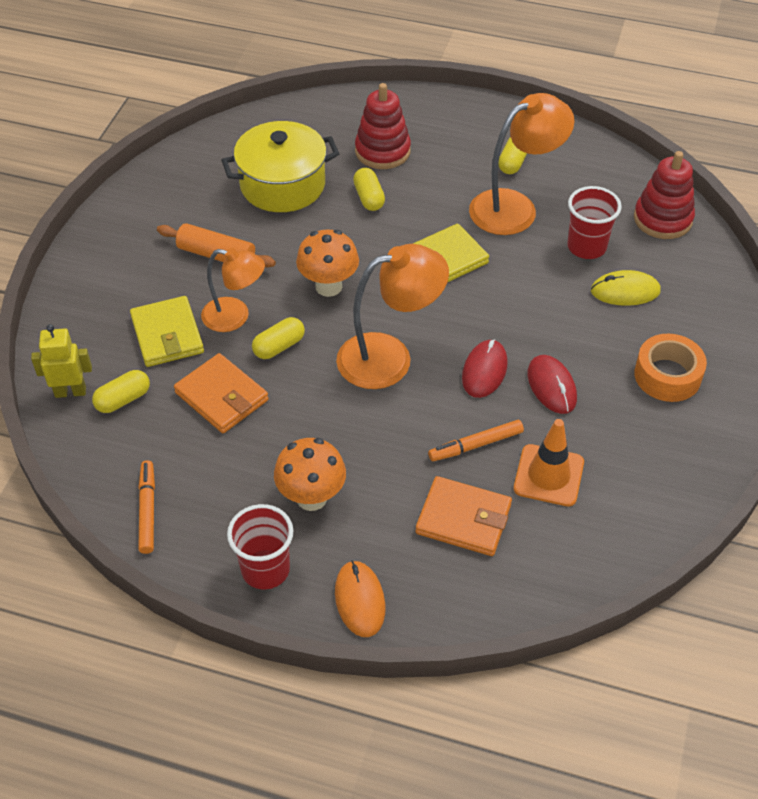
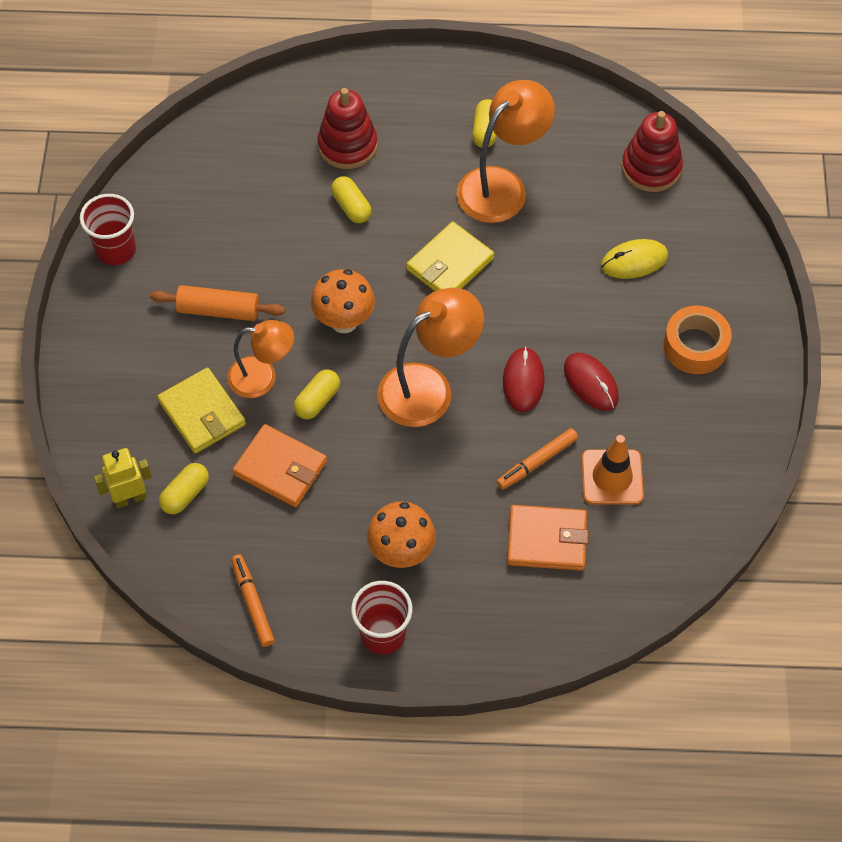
camera: 15 degrees left, 10 degrees up
(282, 185) = (257, 210): yellow pot -> none
(359, 600) = (477, 641): orange mouse -> none
(586, 247) = (585, 218): red cup -> red cup (116, 250)

